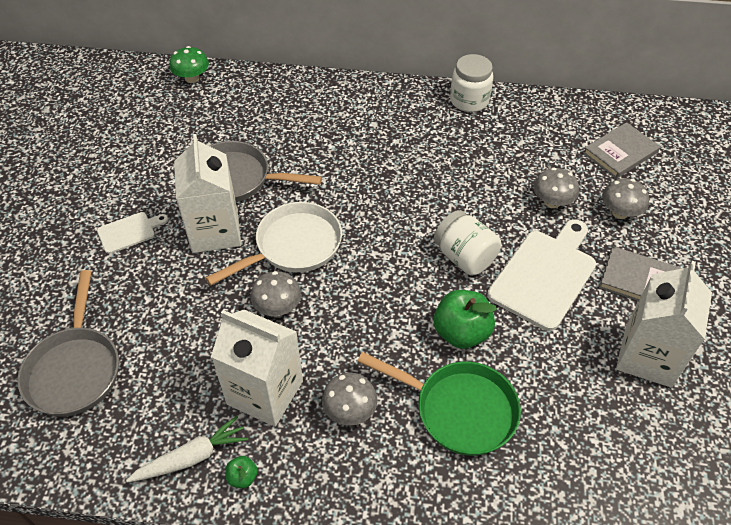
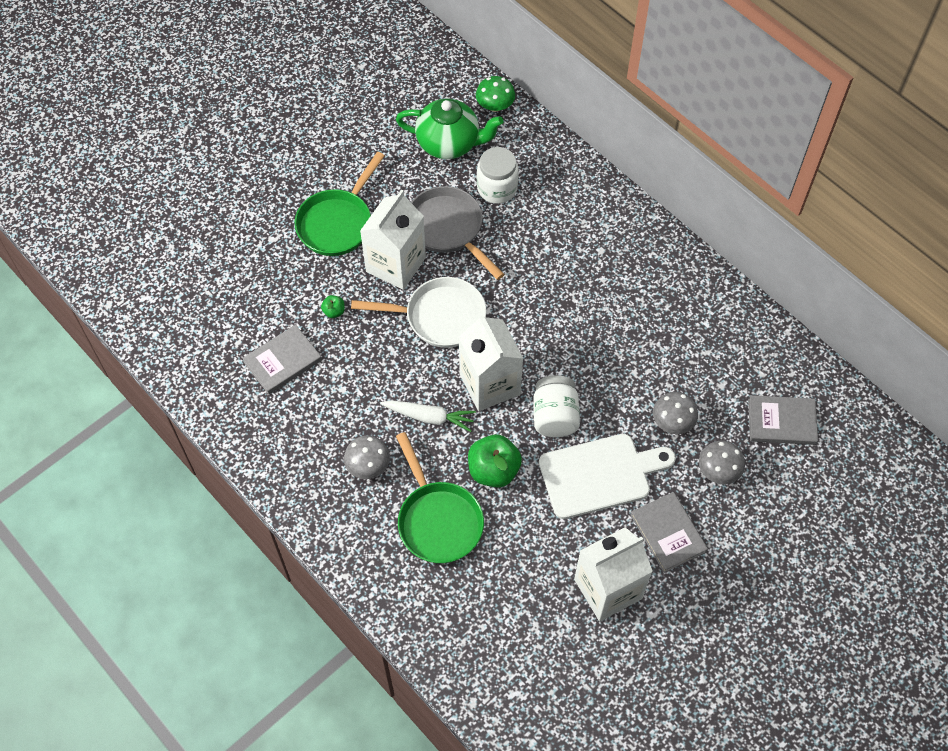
camera: 40 degrees right, 10 degrees up
(75, 369) = (226, 307): grey pan -> none
(129, 232) = (337, 223): white cutting board -> green pan
(178, 121) = (449, 143): none -> green teapot
(179, 378) = (282, 361): none -> grey book
(192, 457) = (248, 421): white carrot -> white carrot (429, 417)
(242, 477) = (267, 457): green apple -> green apple (334, 311)
(265, 392) = (326, 412): white carton -> white carton (489, 384)
(277, 307) = (387, 357): grey mushroom -> none
(469, 100) = (704, 282): white jar -> white jar (497, 188)

